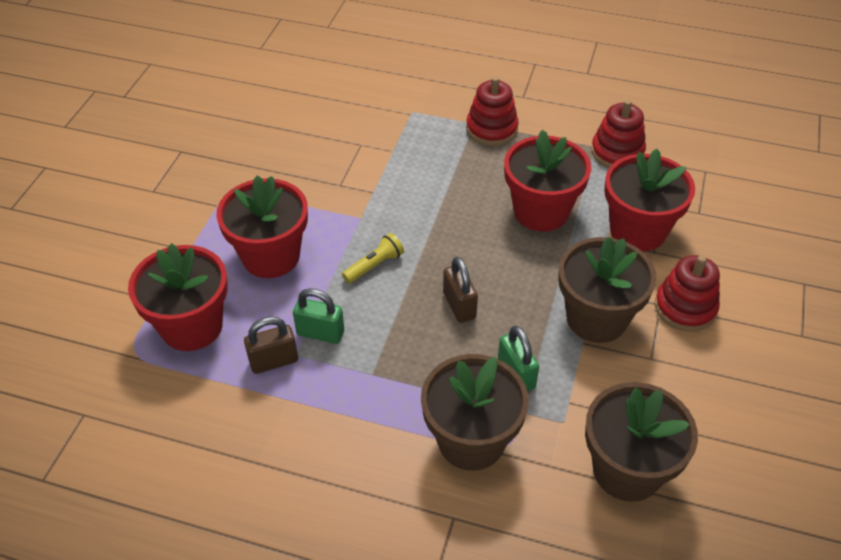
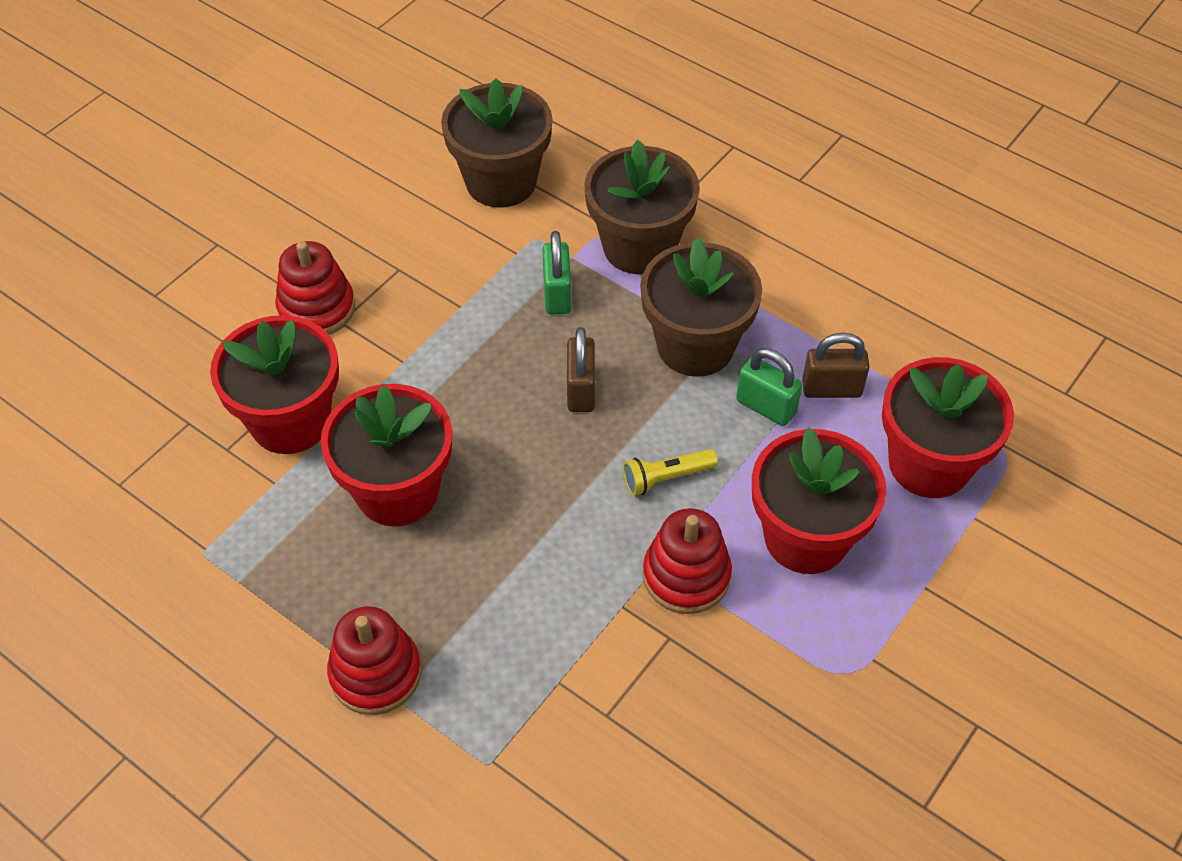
camera: 160 degrees left, 5 degrees up
(596, 318) = (427, 327): brown flower pot -> brown flower pot (695, 346)
(617, 152) = (215, 558): red stacking toy -> red stacking toy (686, 576)

